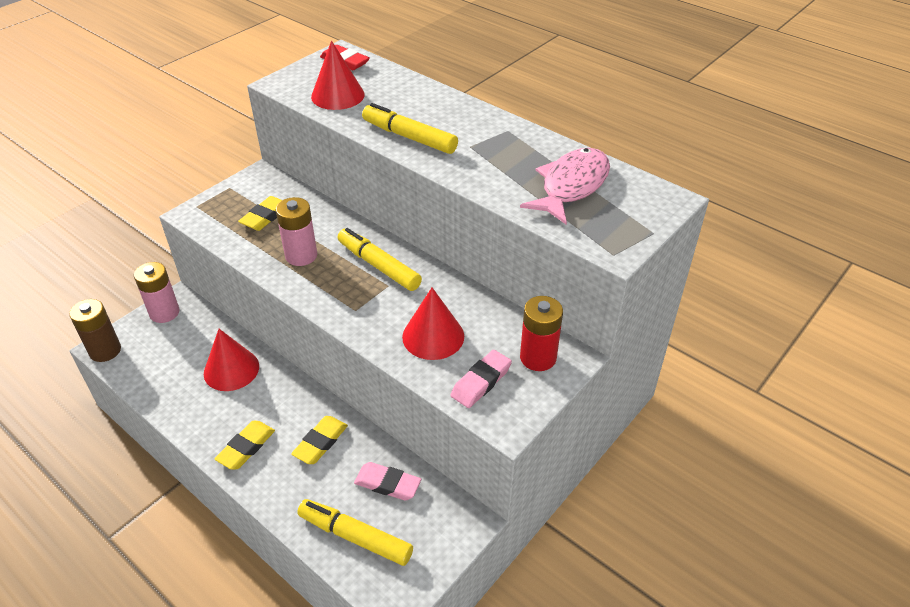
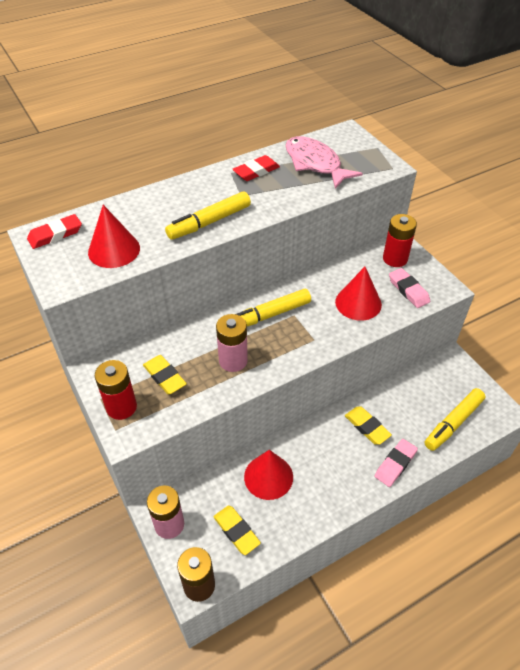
camera: 70 degrees left, 5 degrees up
(222, 202) = (121, 407): none -> red battery
(246, 447) = (357, 478): yellow eraser -> yellow eraser (236, 531)
(387, 484) = (414, 395): pink eraser -> pink eraser (395, 464)
(522, 146) = (256, 171): none -> red eraser

